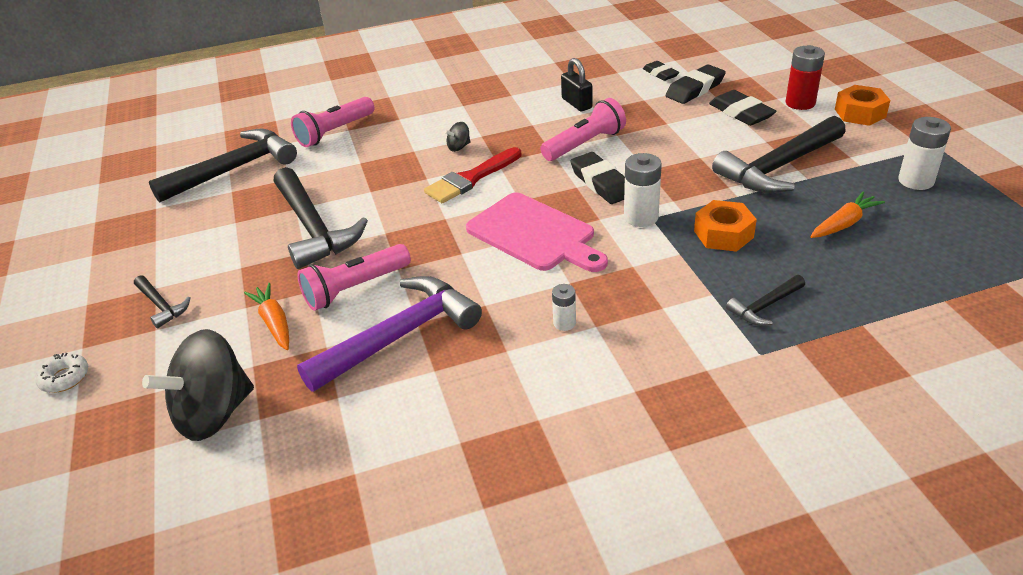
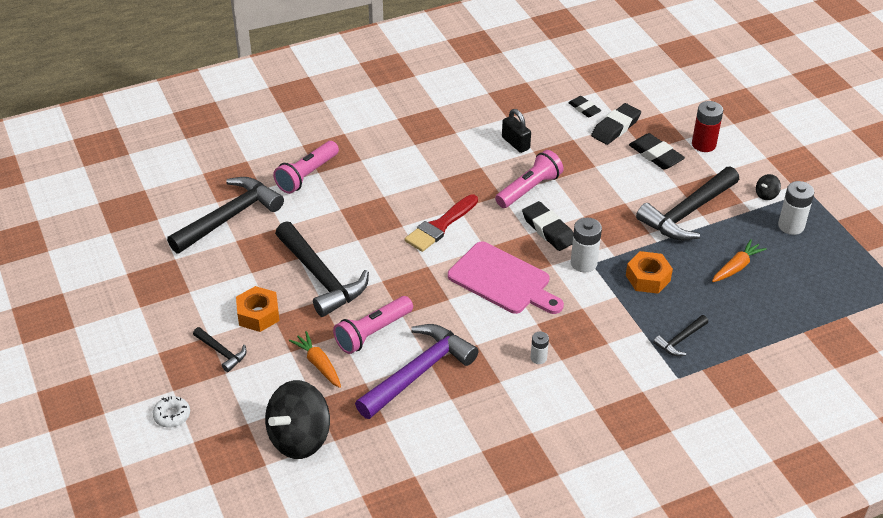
camera: 10 degrees left, 5 degrees up
(459, 147) = (422, 192): black spinning top -> black spinning top (766, 195)
(860, 113) = (751, 156): orange nut -> orange nut (258, 314)

